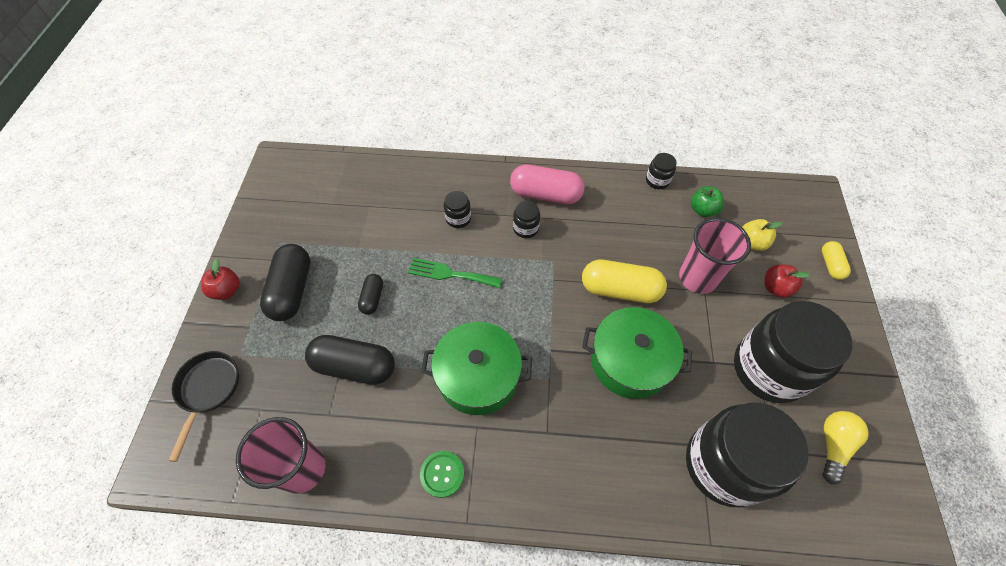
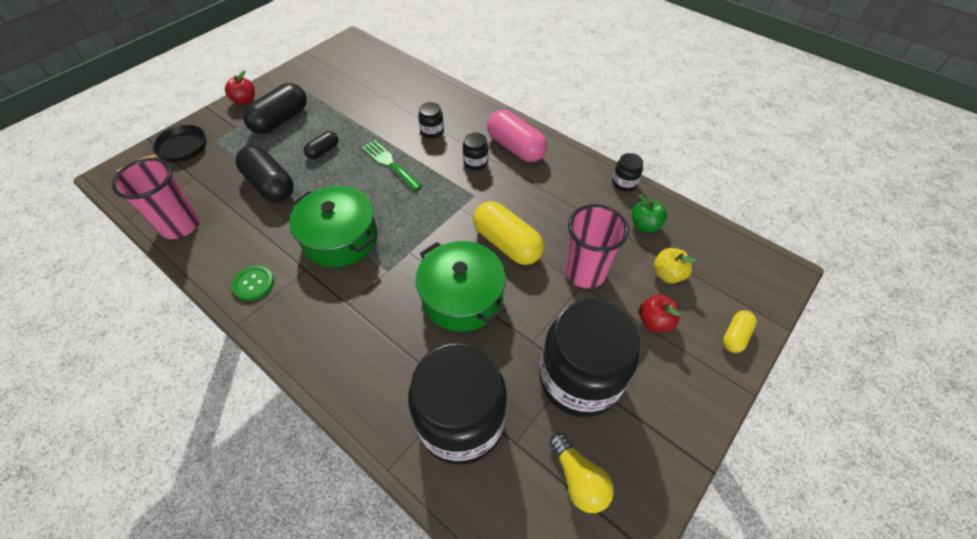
camera: 35 degrees right, 5 degrees down
(833, 445) = (578, 479): yellow light bulb -> yellow light bulb turned 90 degrees clockwise

